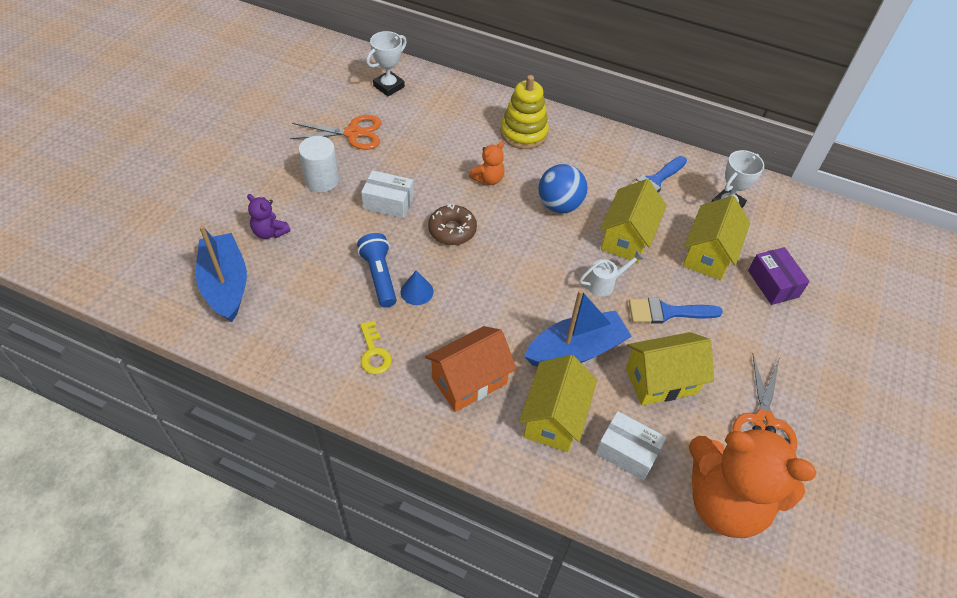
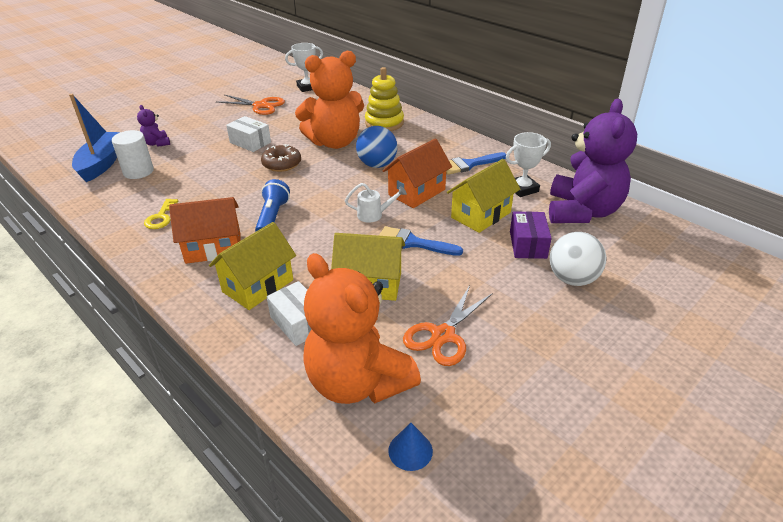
camera: 25 degrees right, 15 degrees down
(322, 180) = (216, 124): white cylinder -> white cylinder (138, 171)
(379, 276) = (206, 178): blue flashlight -> blue flashlight (272, 217)
(417, 291) = (224, 191): blue cone -> blue cone (410, 450)
(488, 179) = (334, 142): orange teddy bear -> orange teddy bear, size x2.36
(576, 350) = (314, 249): blue boat -> none
(627, 238) = (417, 192): yellow house -> orange house
(797, 224) = (582, 211): none -> purple teddy bear
(833, 317) = (572, 279): none -> white ball

